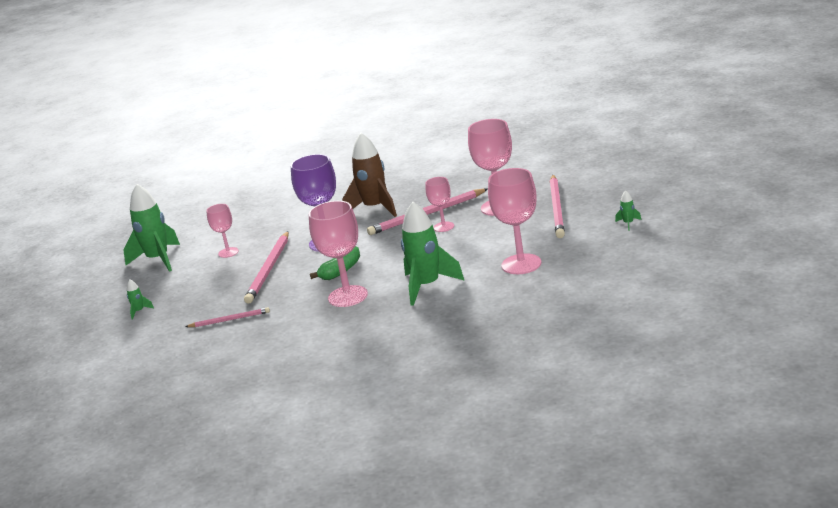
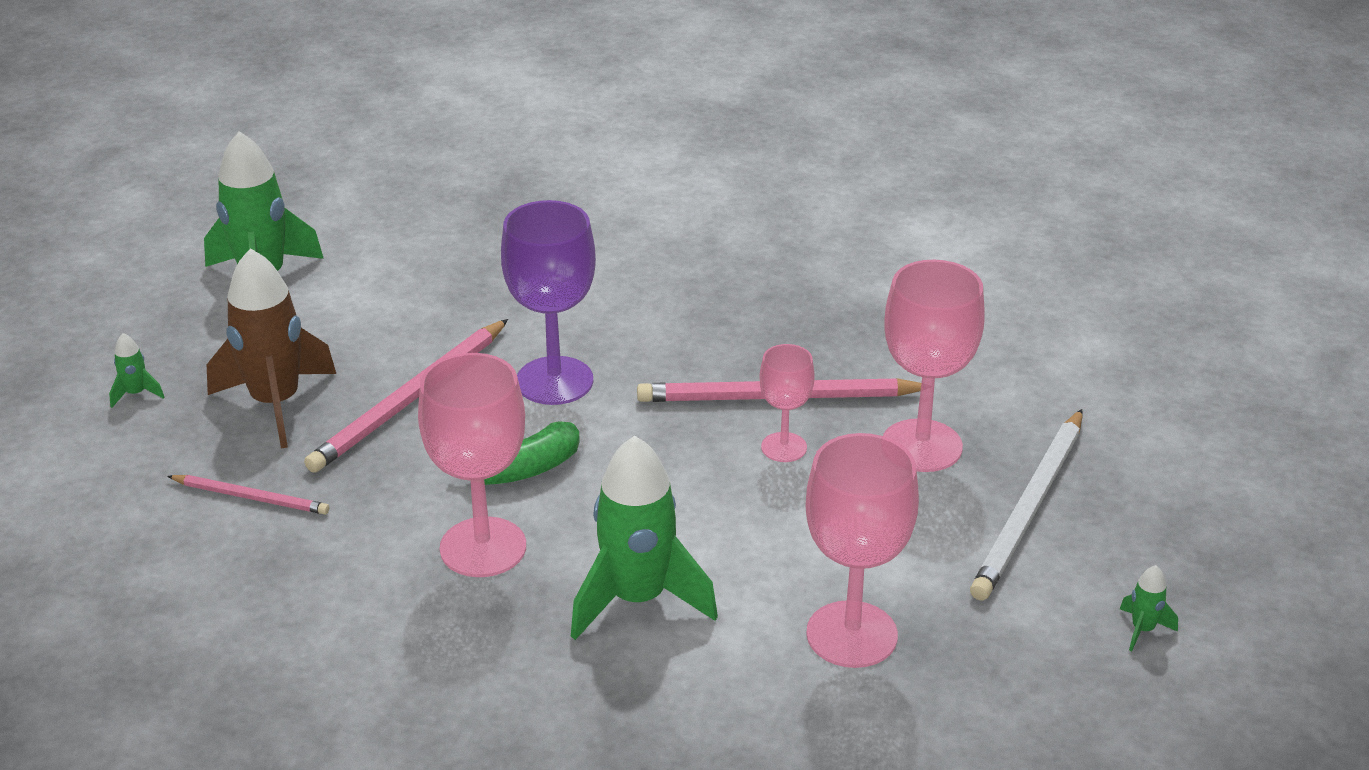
camera: 20 degrees right, 10 degrees up
(228, 252) = (380, 320): pink goblet -> none
(375, 208) = (700, 333): brown rocket -> brown rocket (276, 403)
(557, 208) = (1029, 508): pink pencil -> white pencil

